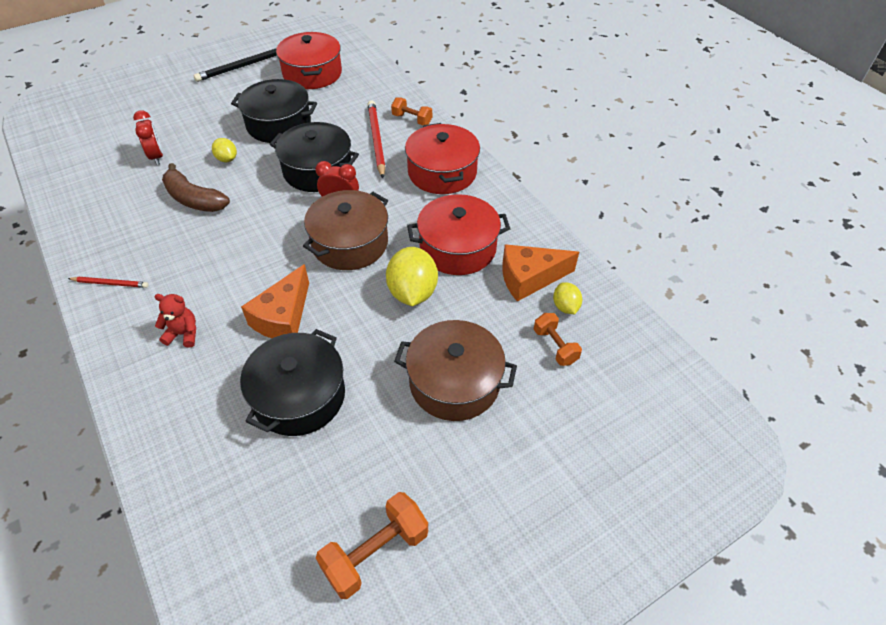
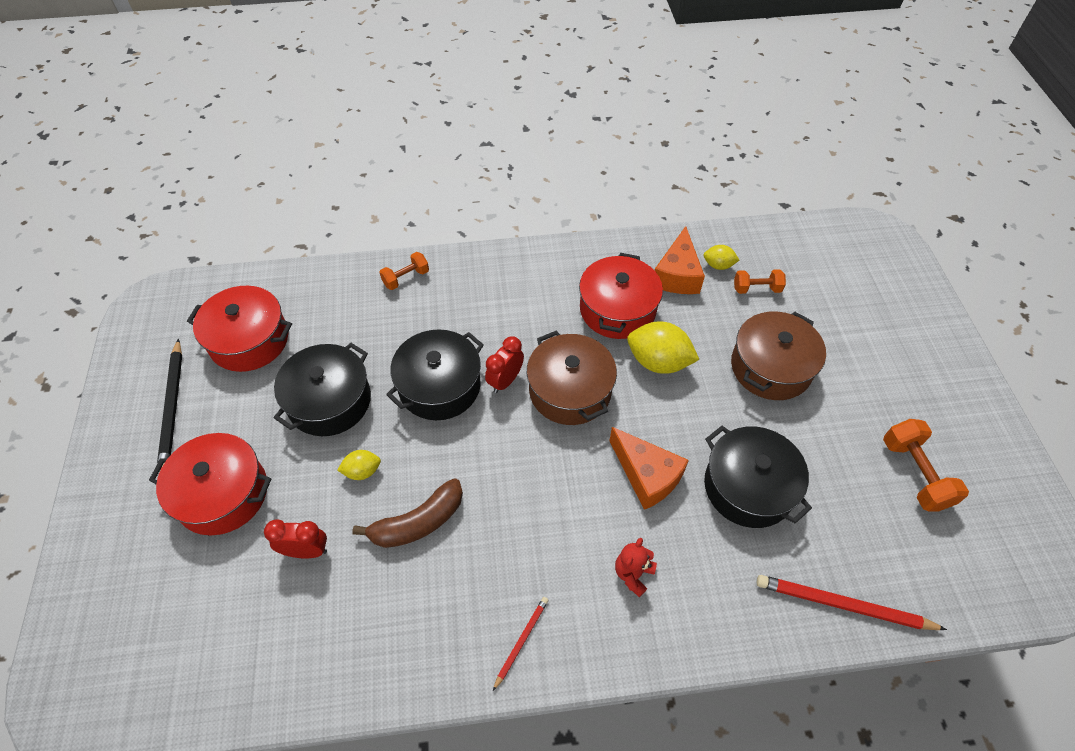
camera: 65 degrees left, 5 degrees up
(376, 140) = (421, 319): red pencil -> red pencil (843, 605)
(442, 172) = (506, 283): red pot -> red pot (223, 494)

